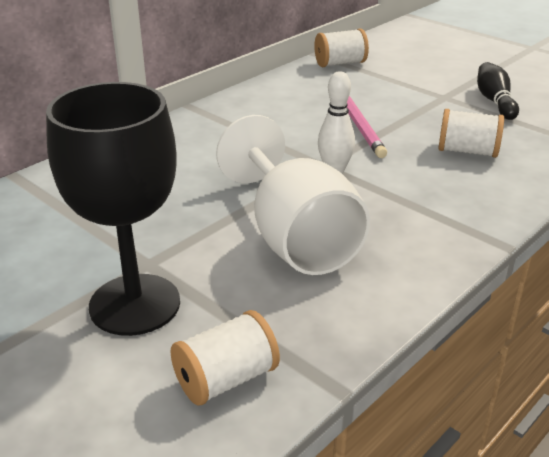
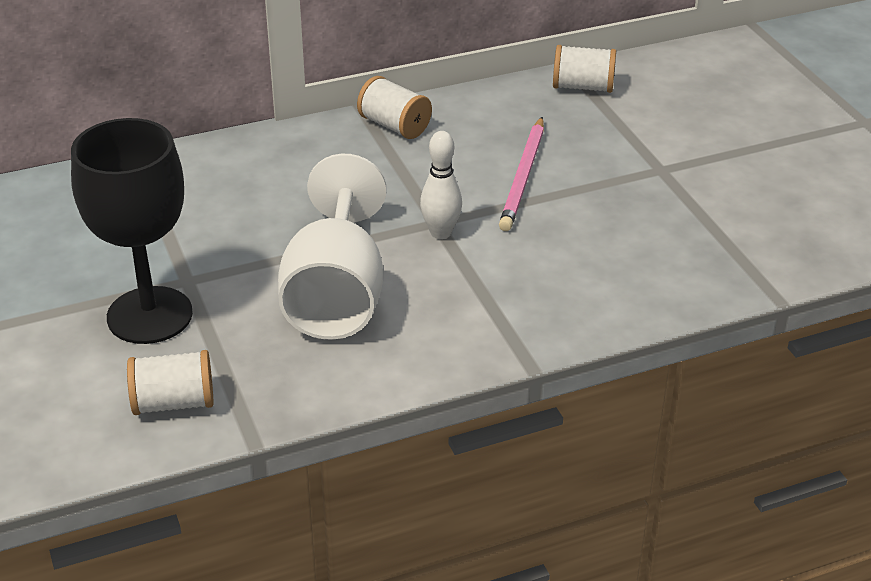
camera: 25 degrees right, 5 degrees up
(467, 151) = (609, 249): white spool -> white spool (394, 126)
(494, 101) = (716, 192): black bowling pin -> none

